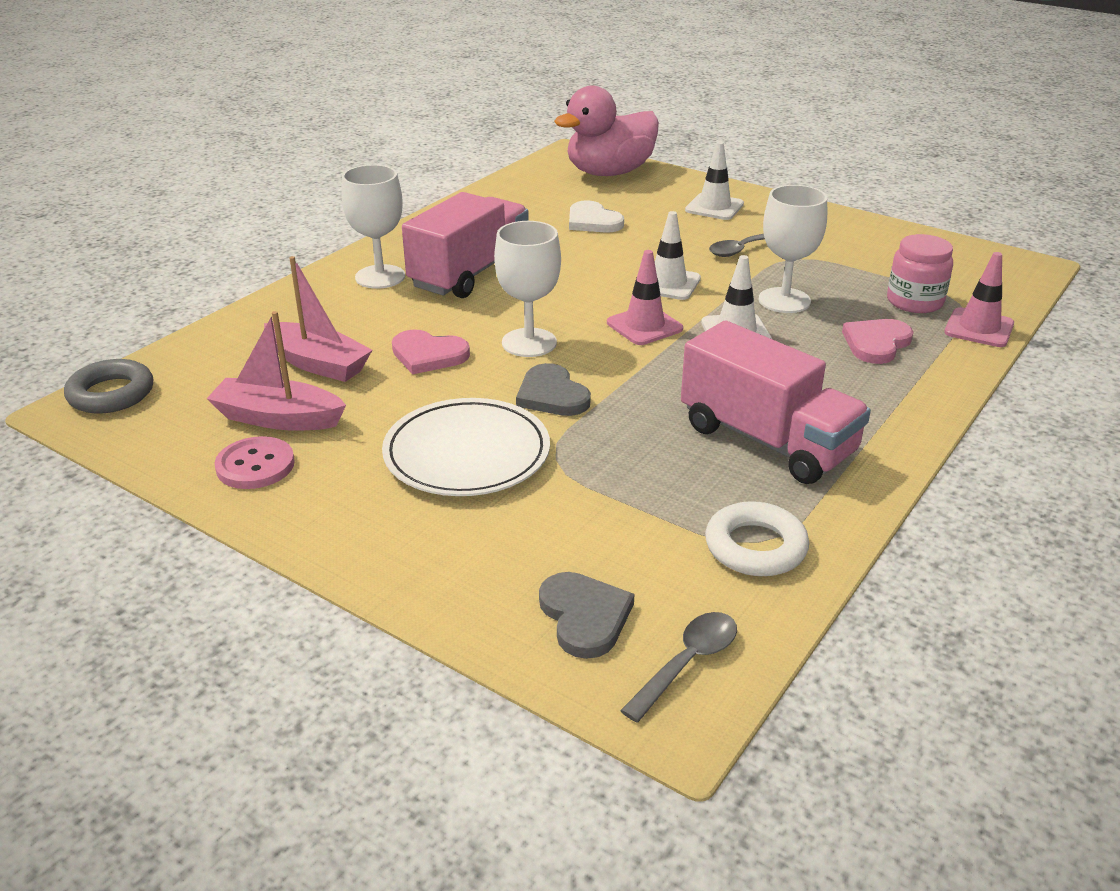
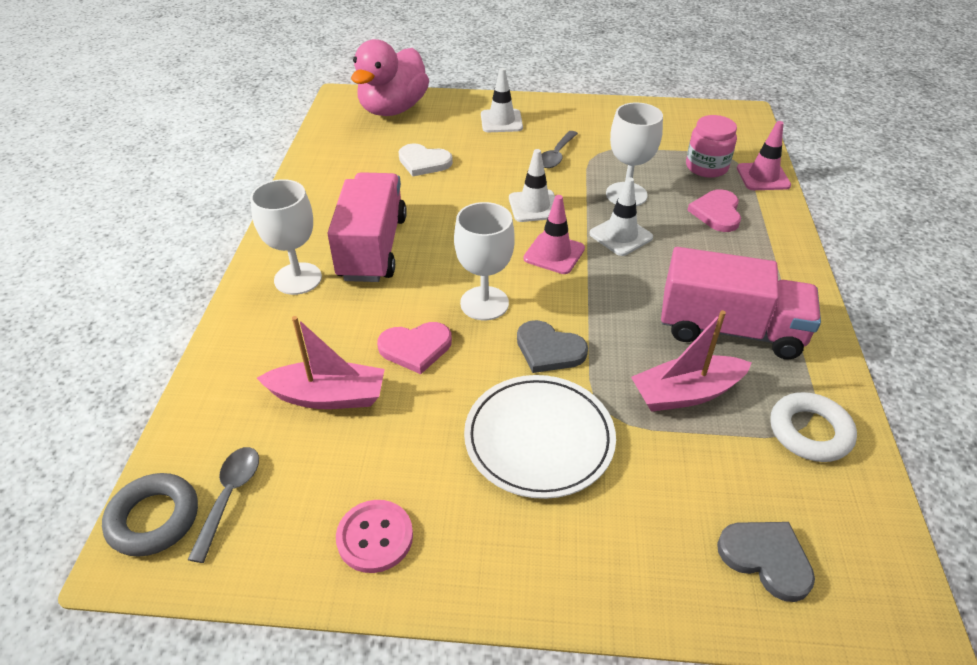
camera: 30 degrees left, 10 degrees up
(278, 418) = (347, 474): pink boat -> pink boat (686, 393)
(687, 663) = (866, 563): grey spoon -> grey spoon (229, 497)

